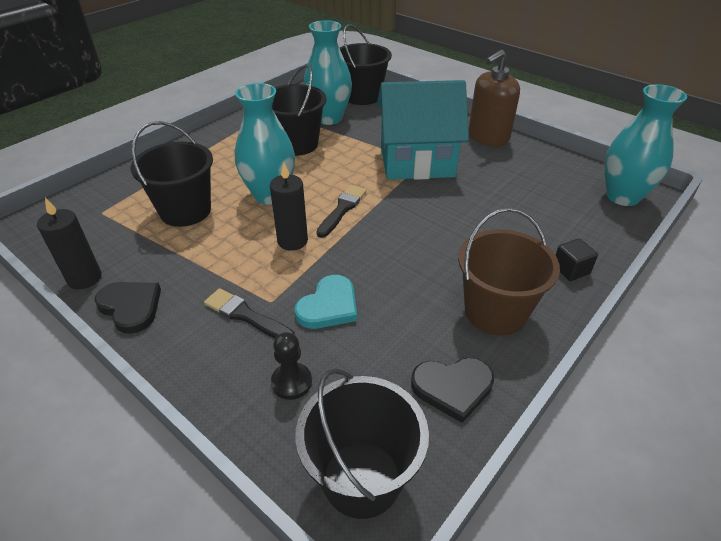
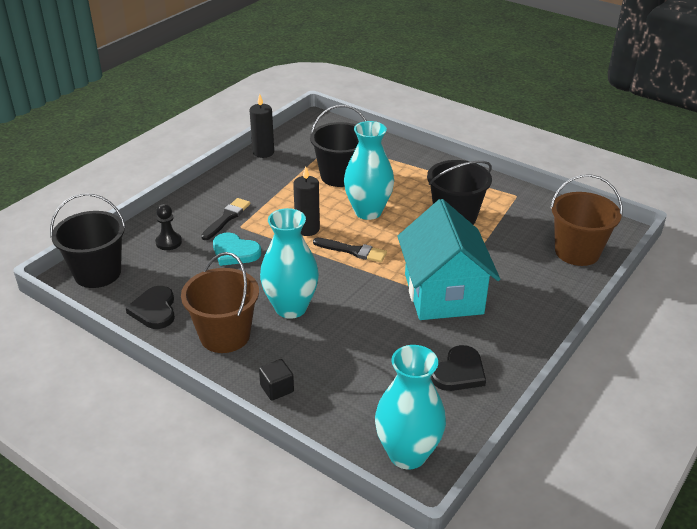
camera: 85 degrees right, 5 degrees down
(131, 307) = (236, 174): black heart -> black heart (459, 372)
(329, 118) = (514, 232): turquoise vase -> turquoise vase (291, 308)
(362, 96) = (577, 252): black bucket -> brown bucket
(488, 137) = (514, 350): brown soap dispenser -> none

